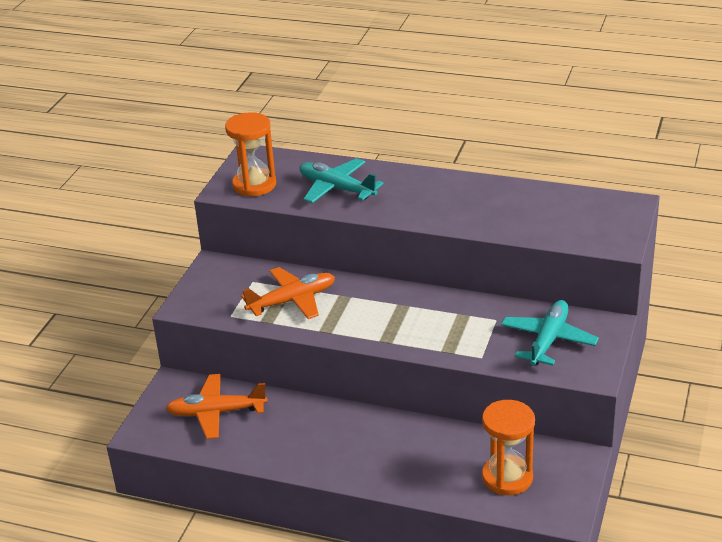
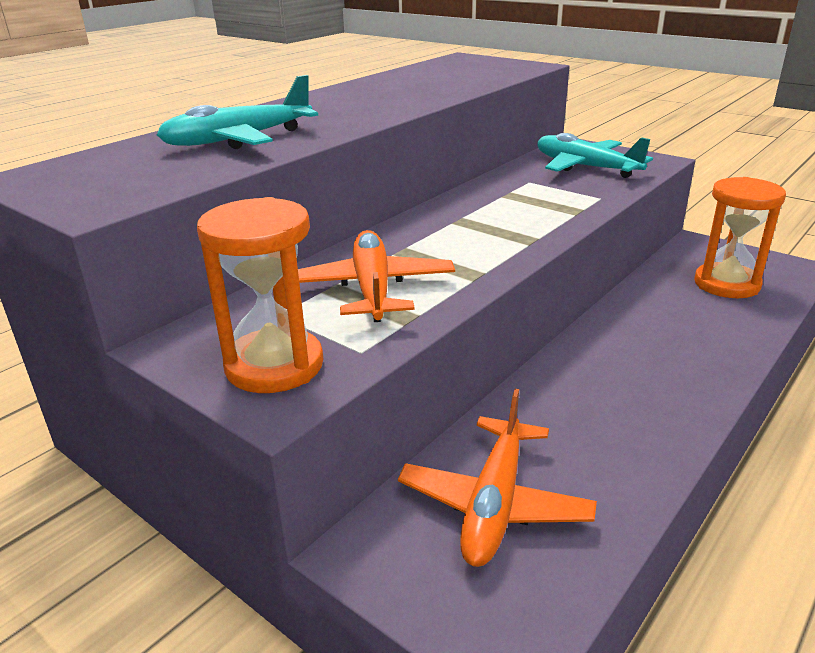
camera: 70 degrees left, 5 degrees down
(254, 185) = (124, 183): orange hourglass -> orange hourglass (274, 365)

